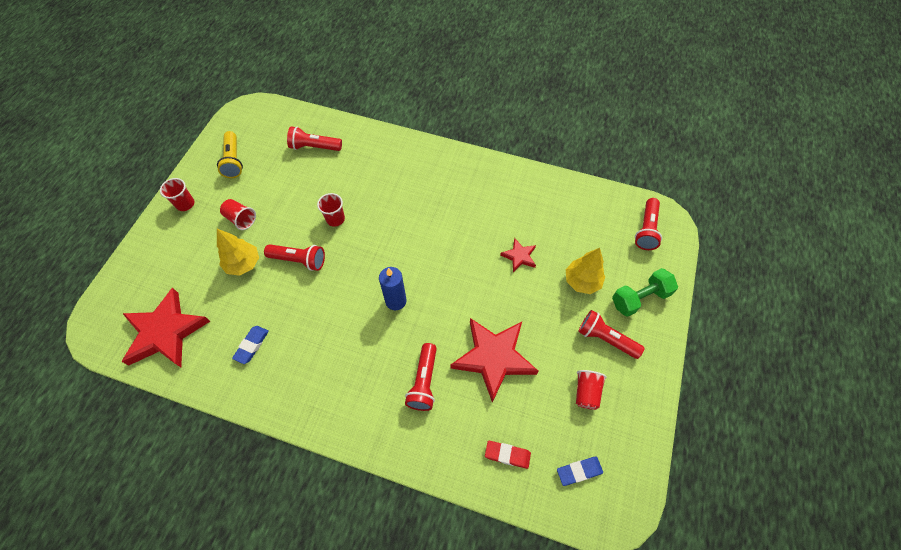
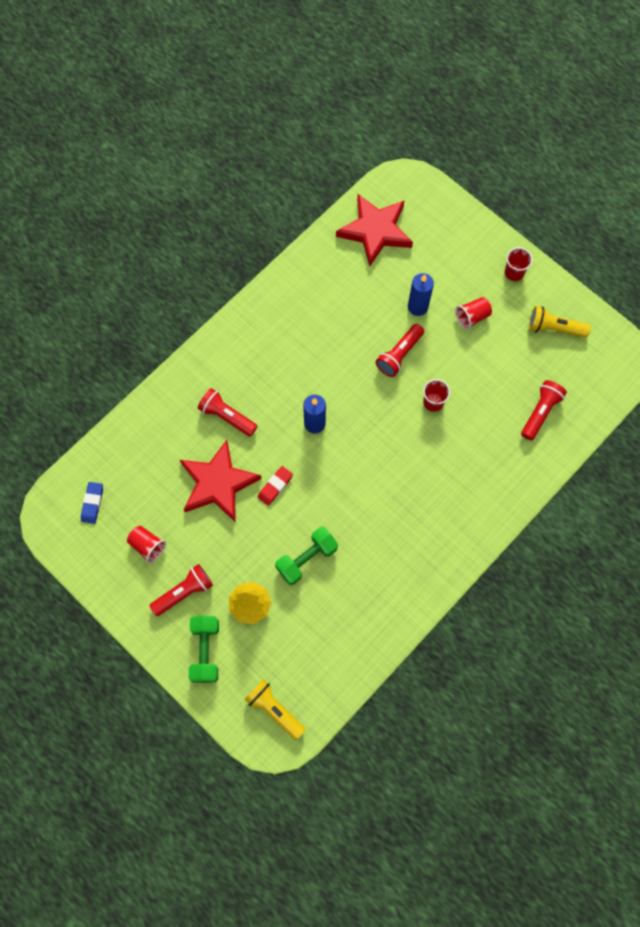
camera: 115 degrees right, 10 degrees up
(243, 264) = (417, 307): yellow tree -> blue candle
(251, 345) = (329, 293): blue eraser -> none
(507, 455) = (134, 455): red eraser -> red eraser (275, 486)
(519, 256) = (306, 559): red star -> green dumbbell
(646, 230) = (274, 709): red flashlight -> yellow flashlight

